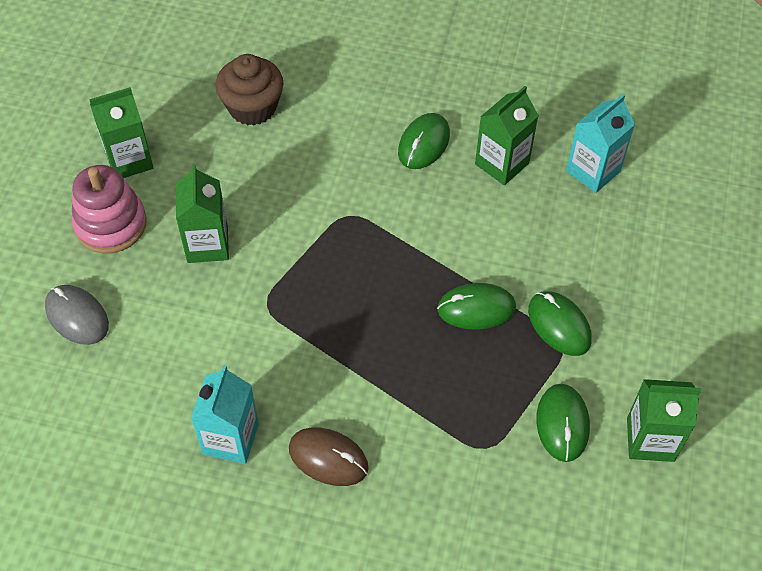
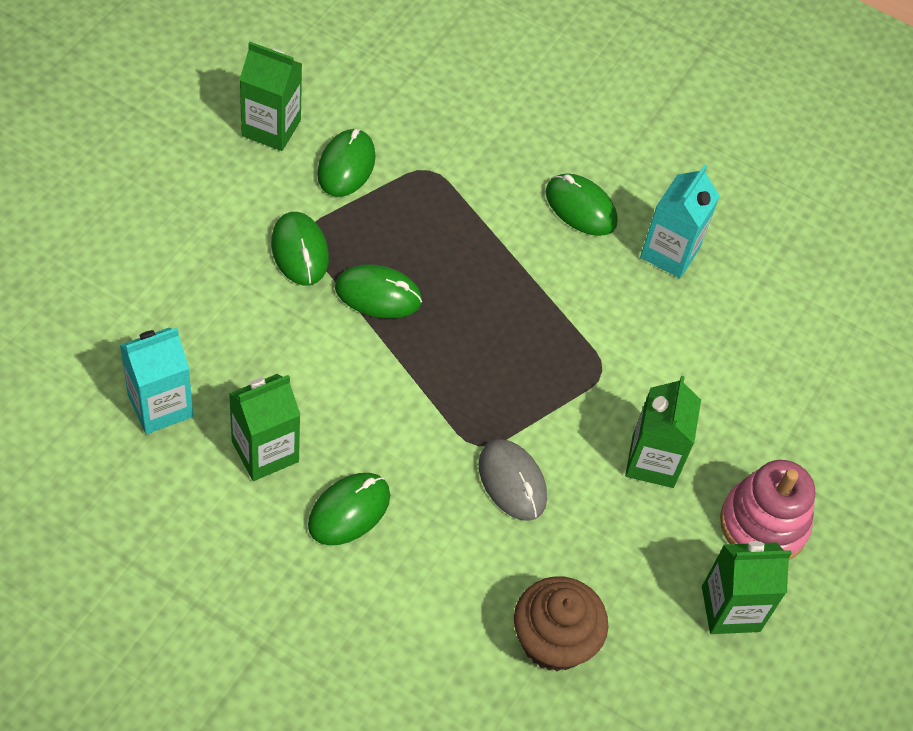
camera: 170 degrees left, 0 degrees up
(77, 316) = (811, 423): grey mouse -> grey mouse (512, 481)
(328, 458) = (580, 207): brown mouse -> green mouse

